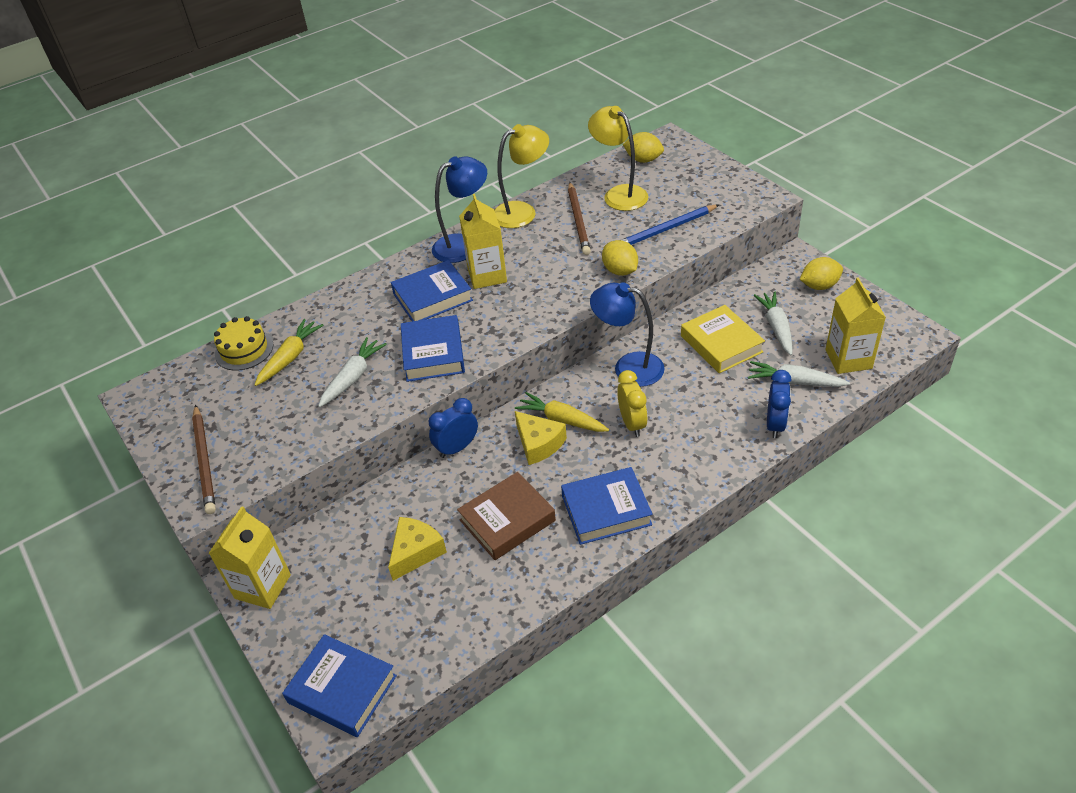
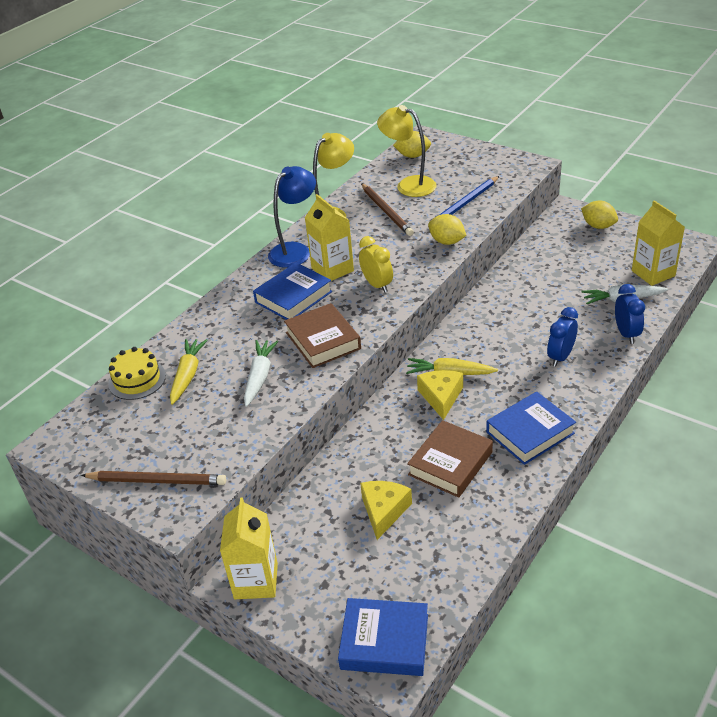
camera: 20 degrees left, 5 degrees down
(205, 461) = (157, 480): brown pencil -> brown pencil turned 45 degrees counterclockwise
(433, 353) = (323, 340): blue book -> brown book
(457, 448) = (370, 419): blue clock -> blue clock (560, 357)
(538, 444) = (441, 397): yellow cheese -> yellow cheese turned 120 degrees counterclockwise
(628, 367) = (481, 320): blue lamp -> none
(632, 423) = (511, 362): yellow clock -> yellow clock (377, 285)
(721, 344) = (547, 285): yellow book -> none
(776, 327) = (583, 263): white carrot -> none
(819, 286) = (598, 226): yellow lemon -> yellow lemon turned 75 degrees clockwise

